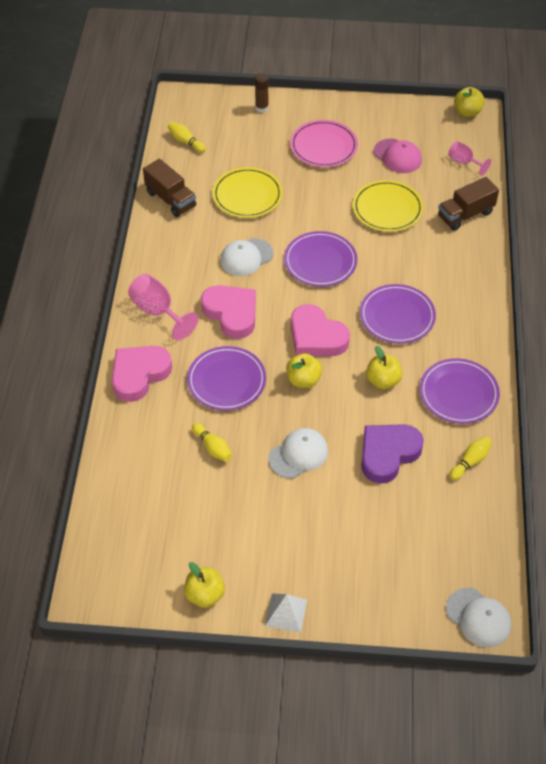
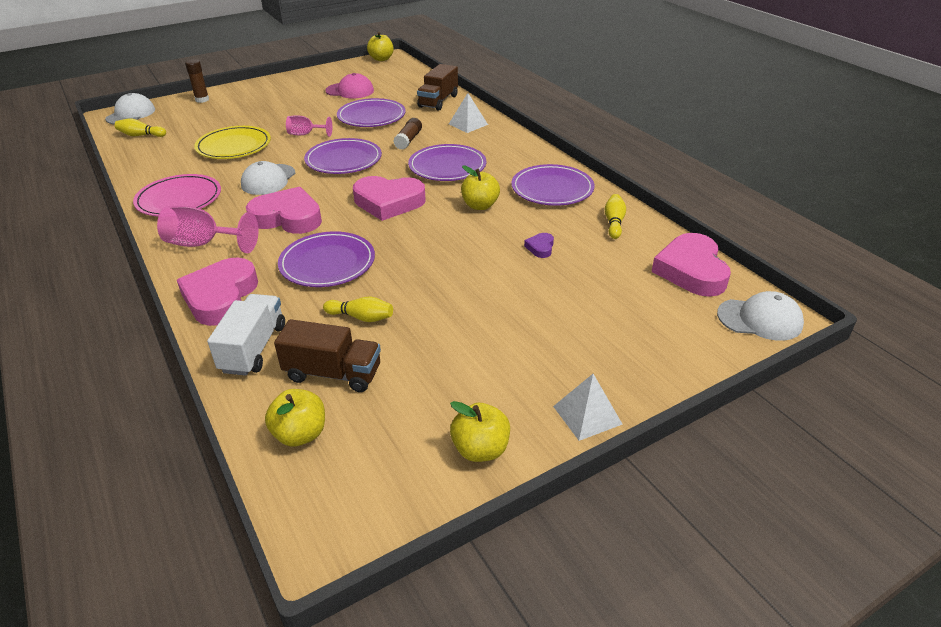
camera: 35 degrees left, 15 degrees down
(132, 435) = (254, 348): none -> white truck
(170, 199) = (154, 171): brown truck -> brown truck (333, 373)
(298, 454) = (458, 283): white cap -> white cap (131, 114)
(303, 380) = (406, 233): yellow apple -> yellow apple (300, 434)
(323, 146) = (280, 103): pink plate -> pink plate (179, 199)
(387, 209) = (371, 116): yellow plate -> purple plate
(388, 454) = (540, 247): purple heart -> purple heart, size x0.43
(393, 262) = (408, 140): none -> brown glue stick
(463, 265) = (468, 124): none -> white pyramid
(464, 162) = (406, 79): pink goblet -> pink goblet (305, 134)
(478, 545) = (691, 270): none -> pink heart

